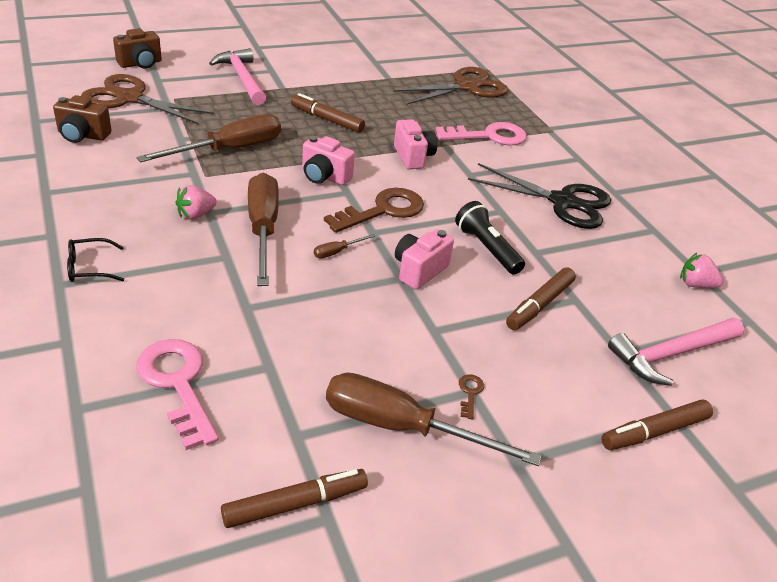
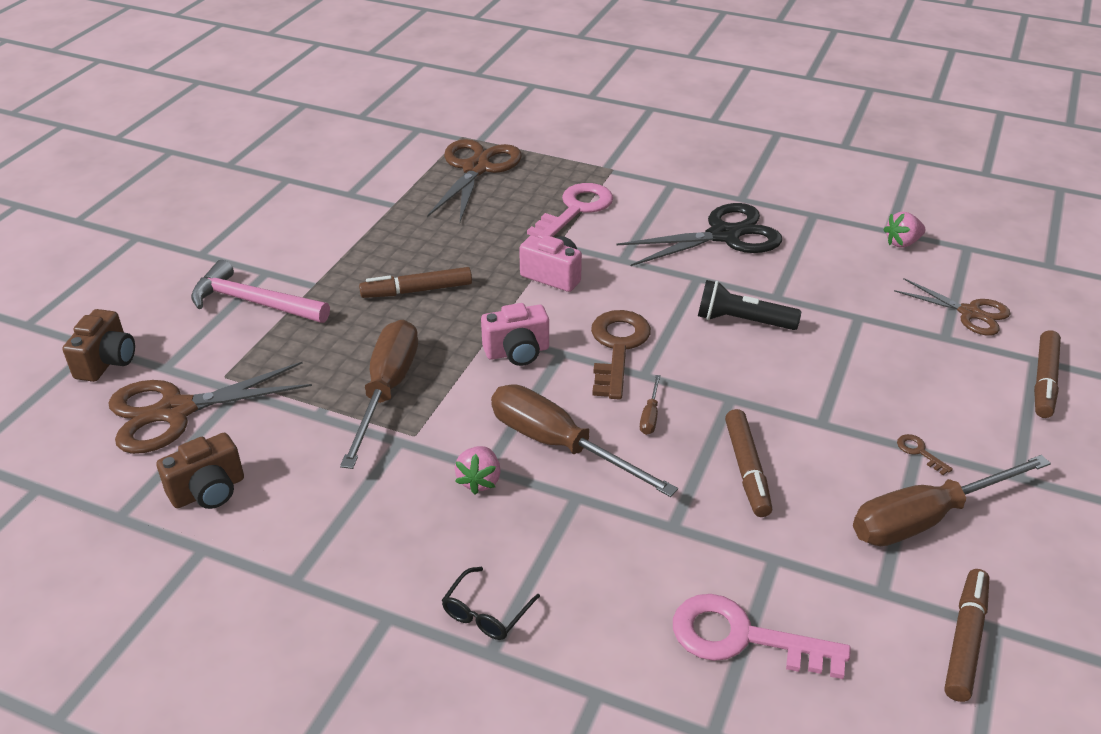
camera: 40 degrees left, 0 degrees up
(419, 270) = (732, 381): pink camera -> none
(539, 305) = (847, 341): brown marker -> brown marker (747, 469)
(671, 354) = (969, 313): pink hammer -> brown scissors

